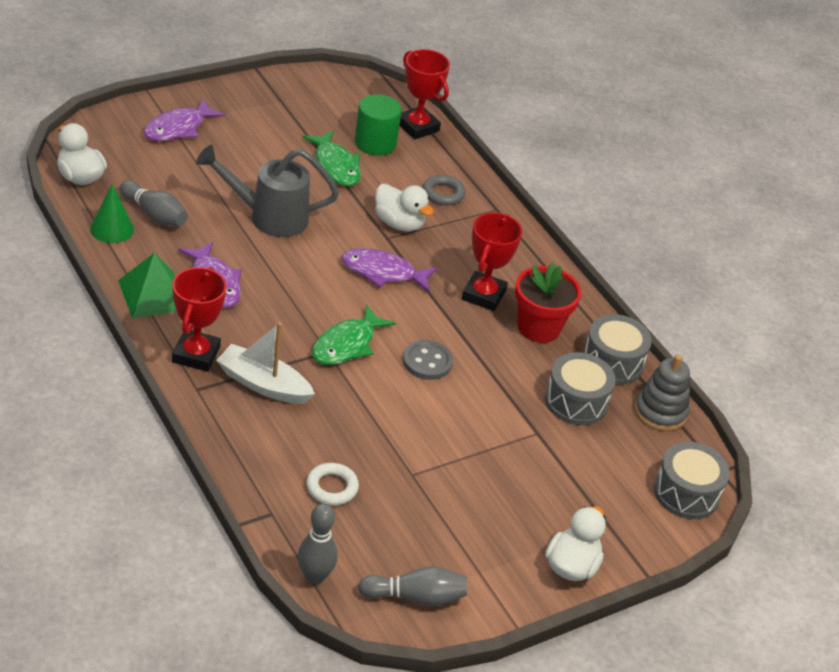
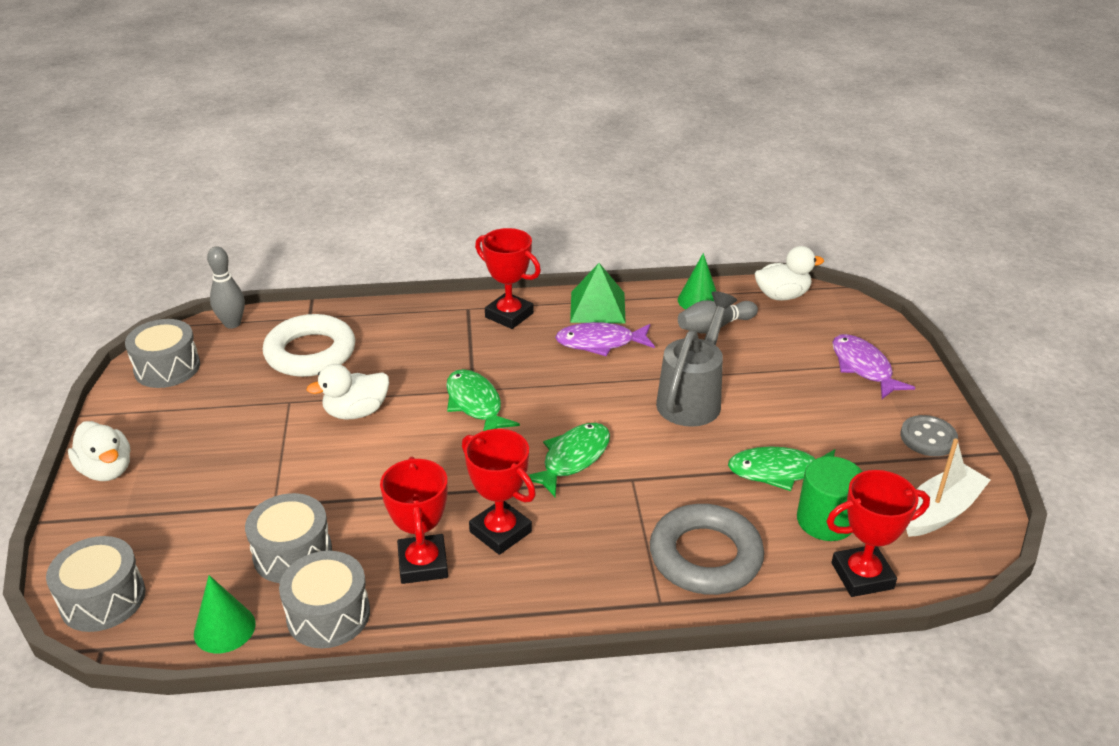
camera: 120 degrees right, 5 degrees down
(263, 384) = (452, 343): white boat -> white boat (940, 511)
(332, 487) = (310, 353): white ring -> white ring, size x1.91
(383, 272) = (572, 458): purple fish -> green fish
(399, 223) = (655, 496): white duck -> white duck (356, 412)
(415, 597) = (167, 368): grey bowling pin -> grey drum
(427, 362) = (421, 453): grey button -> grey button (928, 438)
(443, 193) = (705, 556): grey ring -> grey ring, size x1.91
(538, 327) = (423, 564): red flower pot -> red trophy
(660, 412) = (224, 628): grey stacking toy -> green cone

